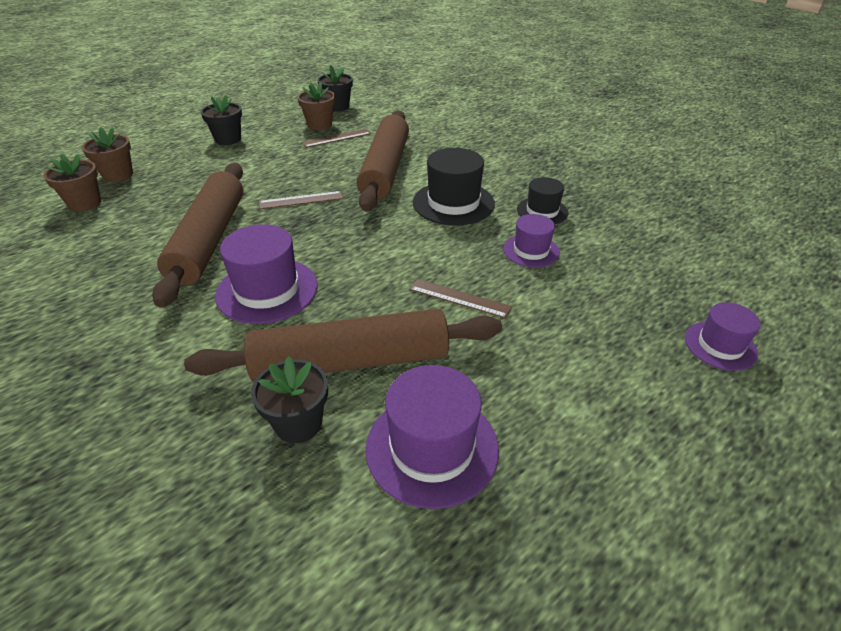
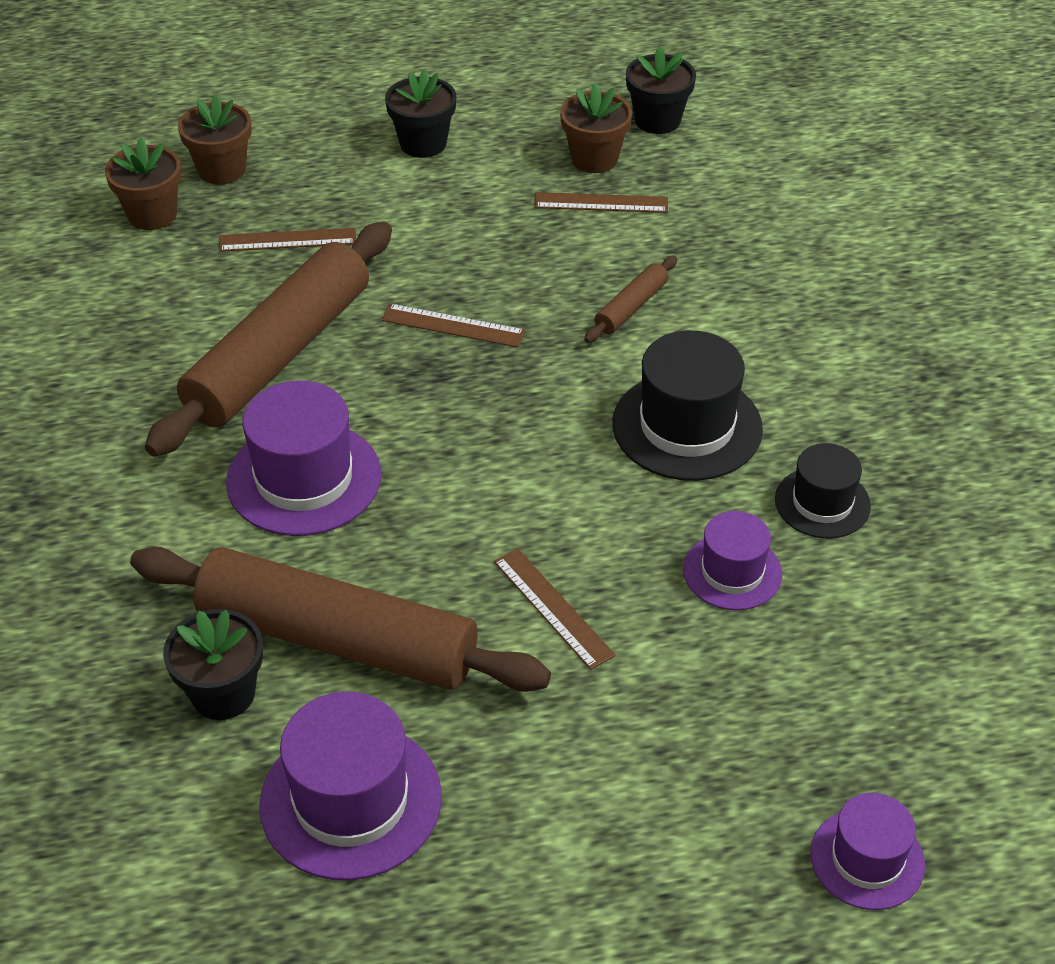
camera: 30 degrees right, 5 degrees up
(179, 192) = (287, 240): none -> brown ruler
(385, 169) = (631, 307): brown rolling pin -> brown rolling pin, size x0.42

